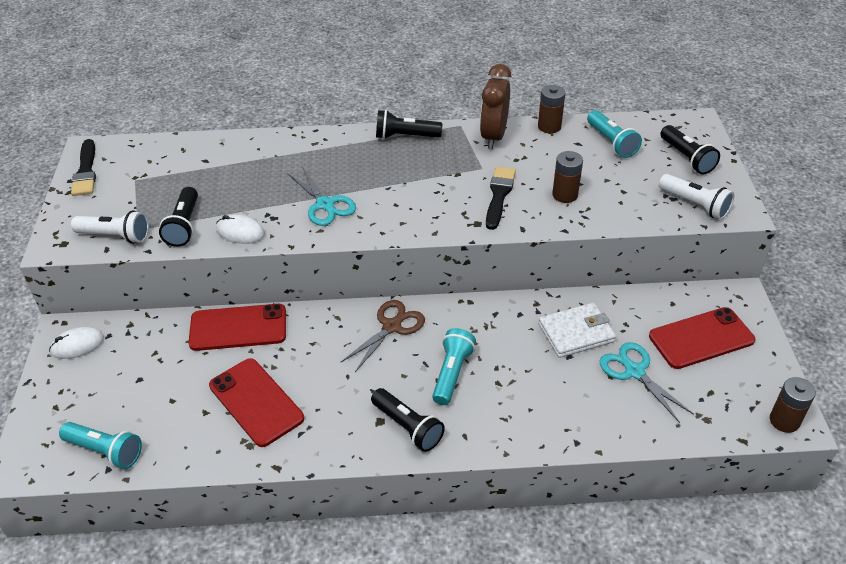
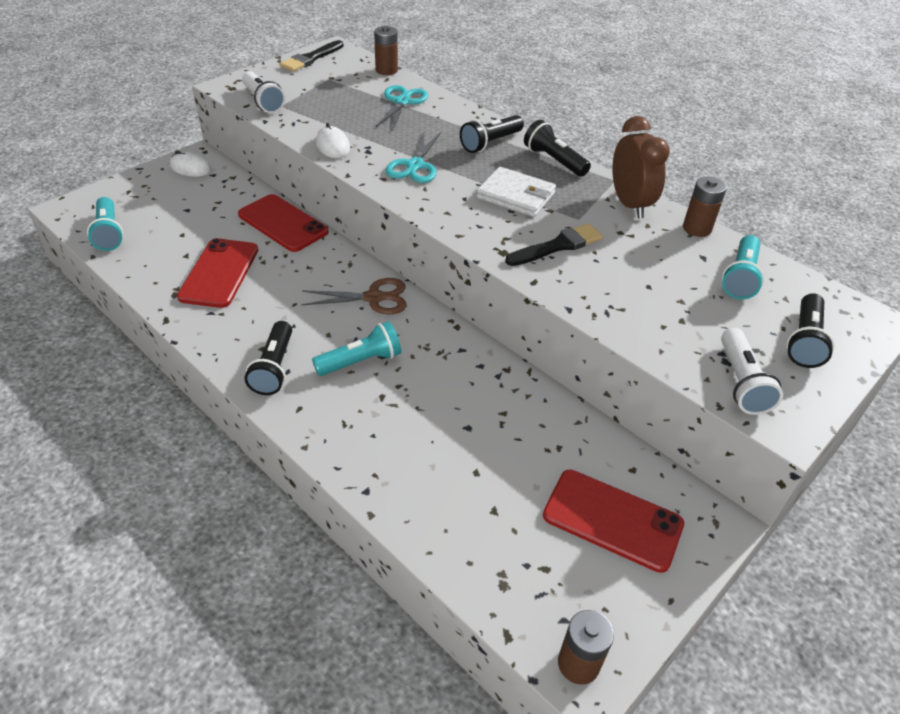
camera: 45 degrees right, 0 degrees up
(184, 225) = (308, 120): black flashlight -> black flashlight (490, 143)
(493, 136) = (629, 204): brown clock -> brown clock turned 105 degrees clockwise
(565, 195) = (617, 284): brown battery -> brown battery (386, 70)
(576, 333) = (502, 416): white wallet -> white wallet (516, 195)
(634, 371) = (502, 488): turquoise scissors -> turquoise scissors (402, 102)

